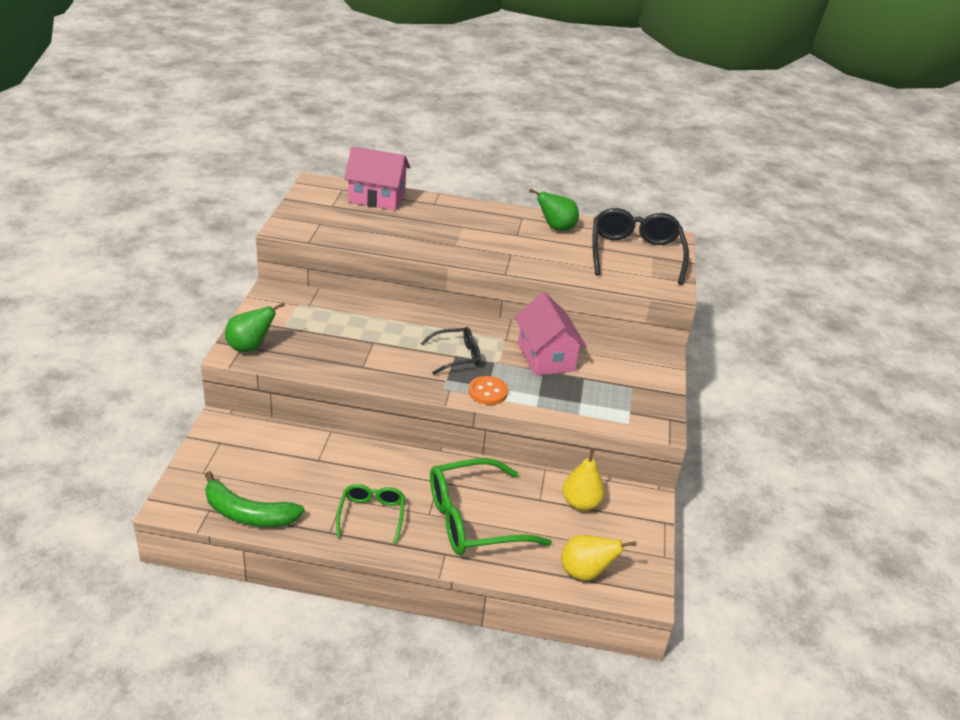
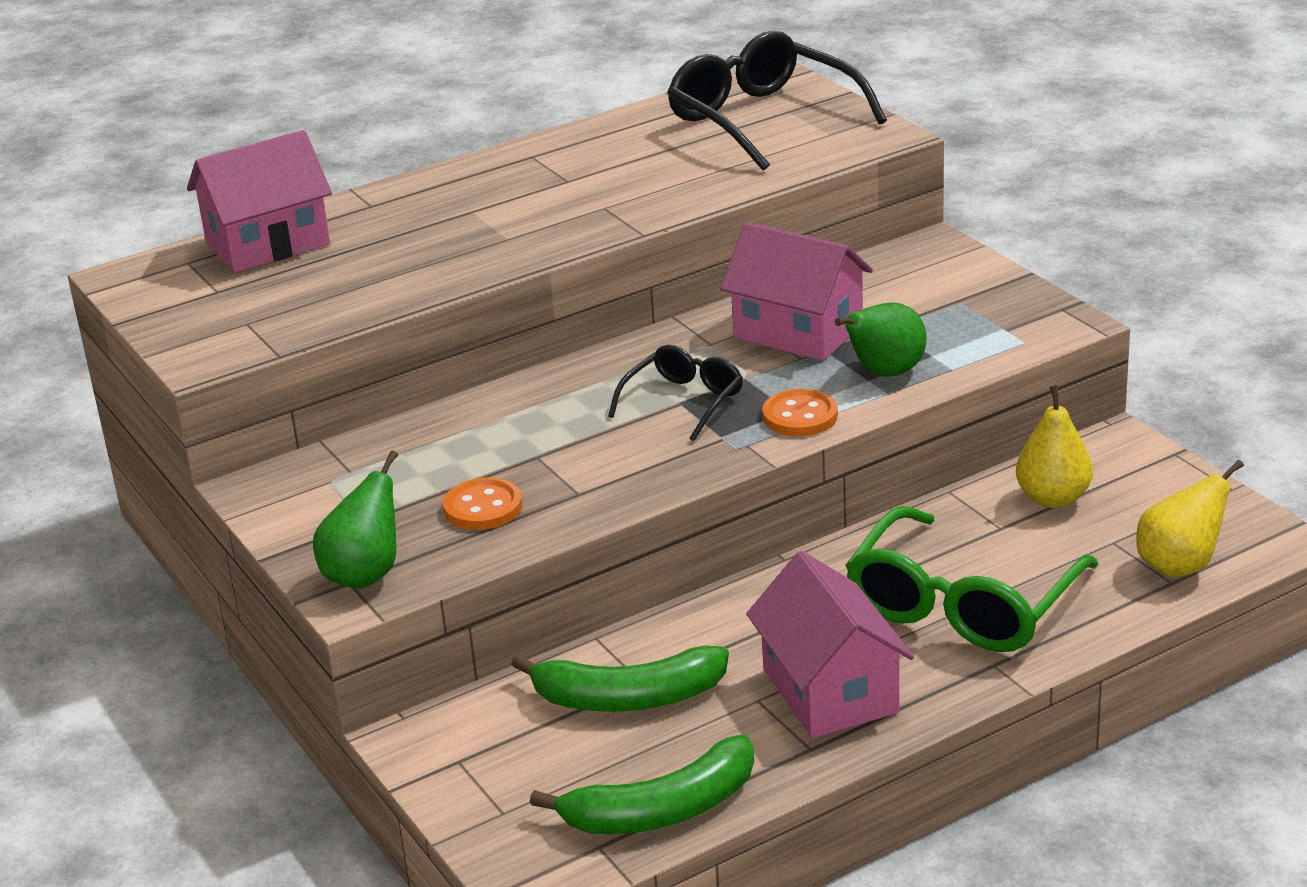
camera: 35 degrees left, 5 degrees down
(304, 462) = (628, 698): none -> green banana
(324, 349) = (483, 507): none -> orange button
(371, 515) = (830, 691): green glasses -> pink house
(556, 228) = (603, 144): green pear -> green pear (884, 373)

